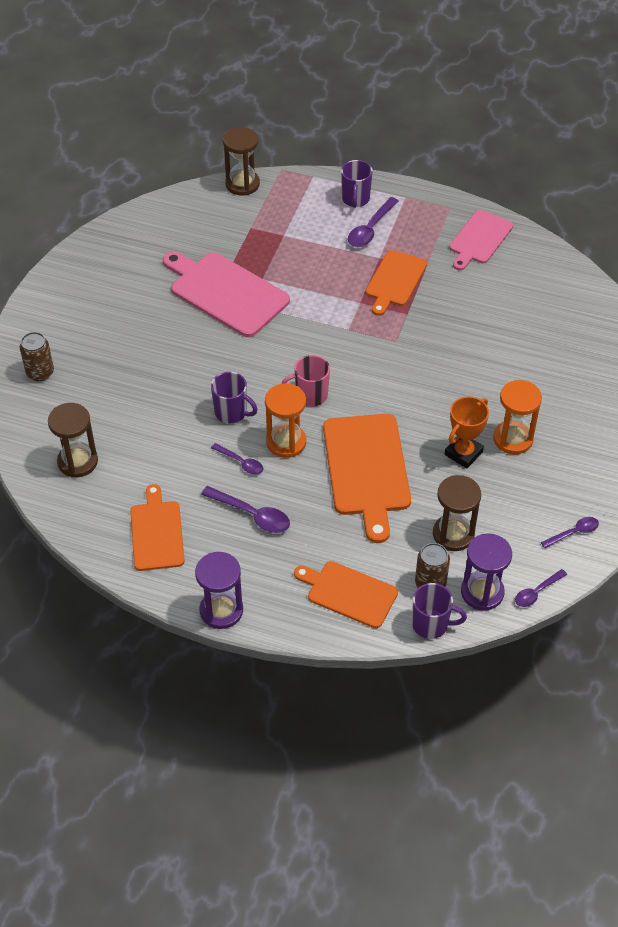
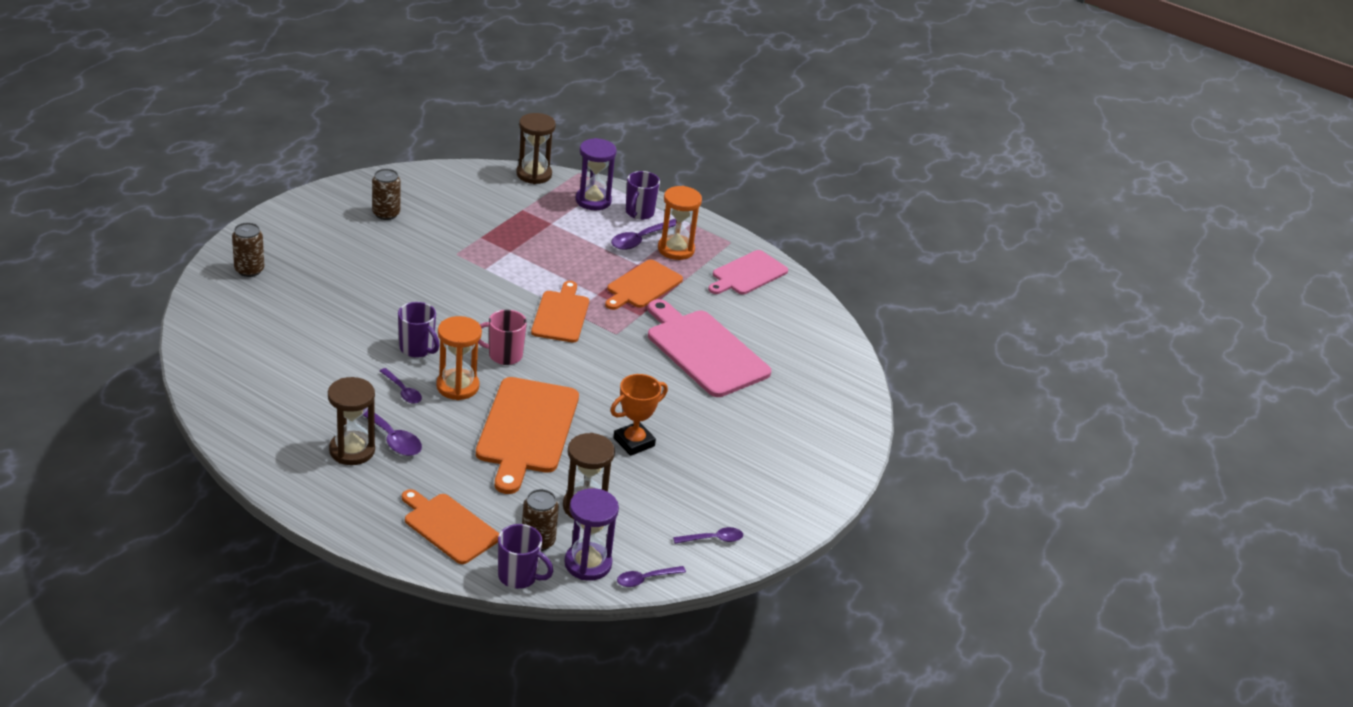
camera: 10 degrees right, 15 degrees down
(77, 461) = (242, 348): brown hourglass -> brown hourglass (352, 450)
(131, 270) = (386, 214): none -> brown can
(157, 533) = (285, 425): orange cutting board -> orange cutting board (561, 315)
(221, 610) = (311, 506): purple hourglass -> purple hourglass (593, 200)
(226, 292) = (468, 253): pink cutting board -> pink cutting board (705, 351)
(513, 439) = (692, 444): orange hourglass -> orange hourglass (676, 249)

